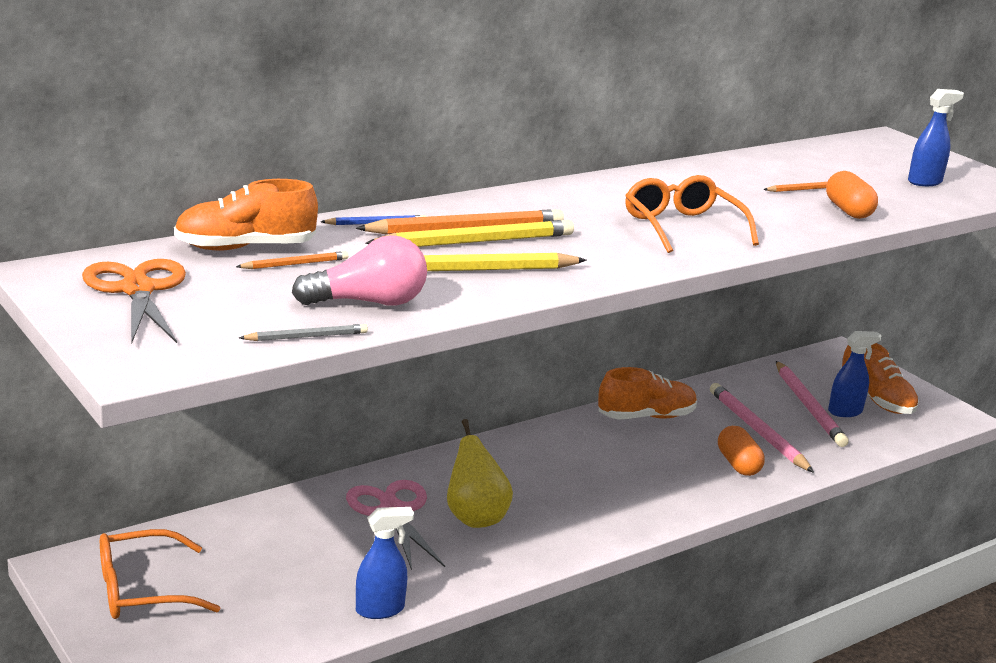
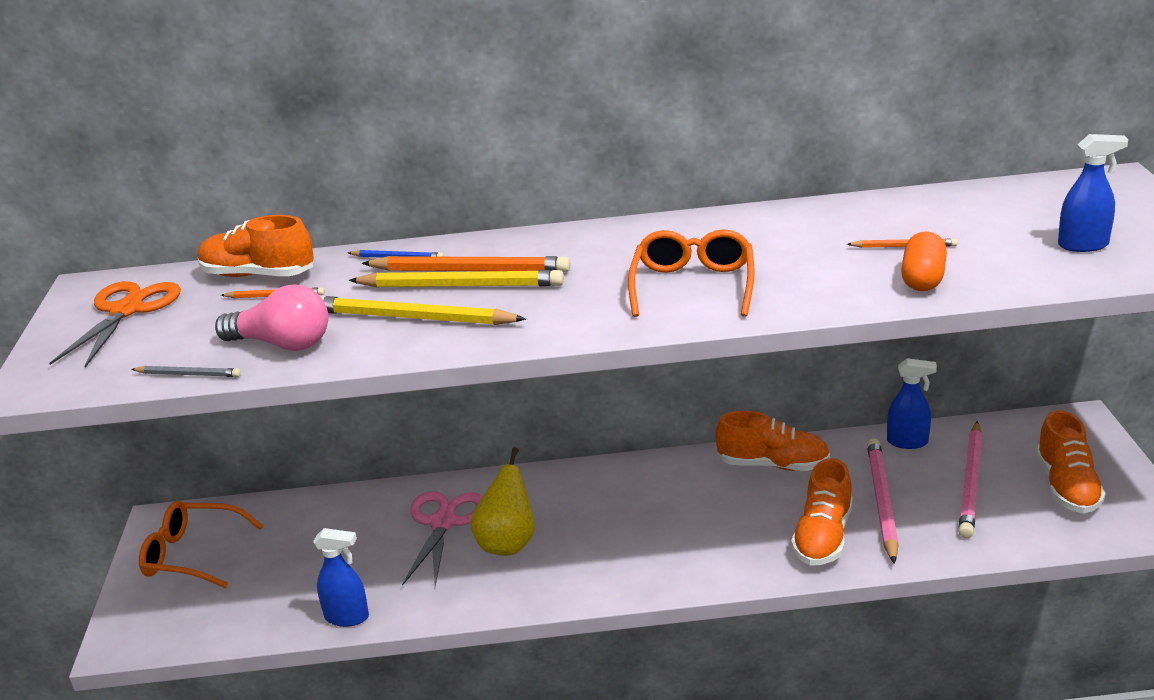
camera: 35 degrees right, 5 degrees up
(738, 464) = (823, 537): orange capsule -> orange shoe
(845, 411) = (1012, 495): blue spray bottle -> blue spray bottle (907, 442)

